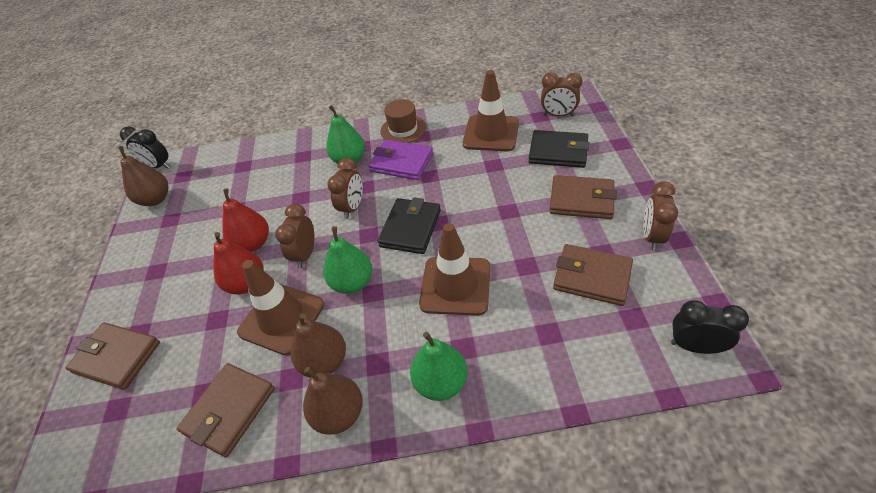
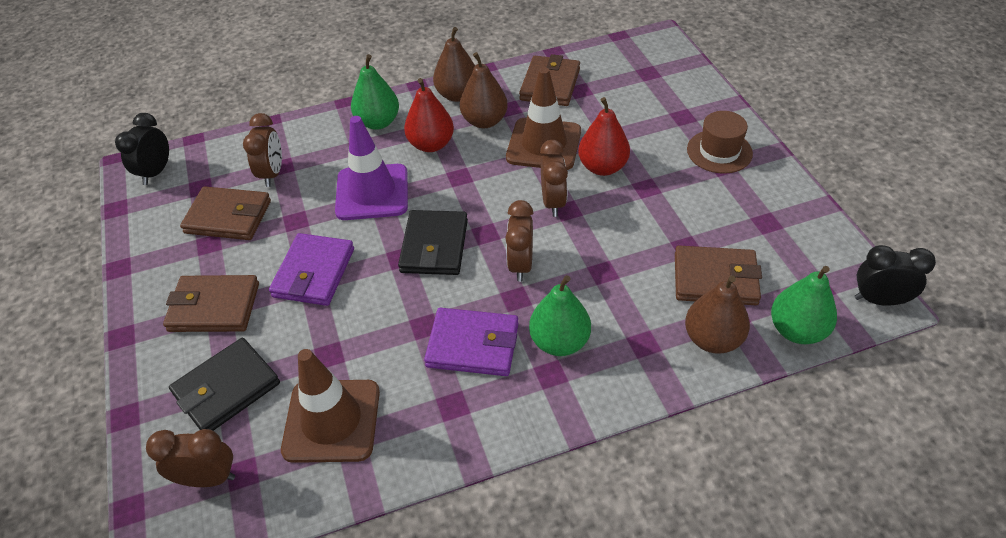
camera: 165 degrees right, 0 degrees up
(117, 357) = (684, 99): brown wallet -> brown wallet (715, 279)
(156, 199) = (819, 246): brown pear -> brown pear (712, 339)
(253, 244) = (626, 206): red pear -> red pear (431, 144)
(352, 283) = (484, 182): green pear -> green pear (797, 330)
(403, 129) = (489, 418): brown hat -> brown hat (719, 151)
(455, 286) = (372, 192): brown traffic cone -> purple traffic cone
(506, 217) = (314, 273): none -> purple wallet
(558, 152) = (227, 389): black wallet -> black wallet turned 45 degrees counterclockwise
(652, 236) = (147, 267): brown clock -> brown clock (272, 174)
(695, 346) = (156, 172): black clock -> black clock turned 105 degrees clockwise

